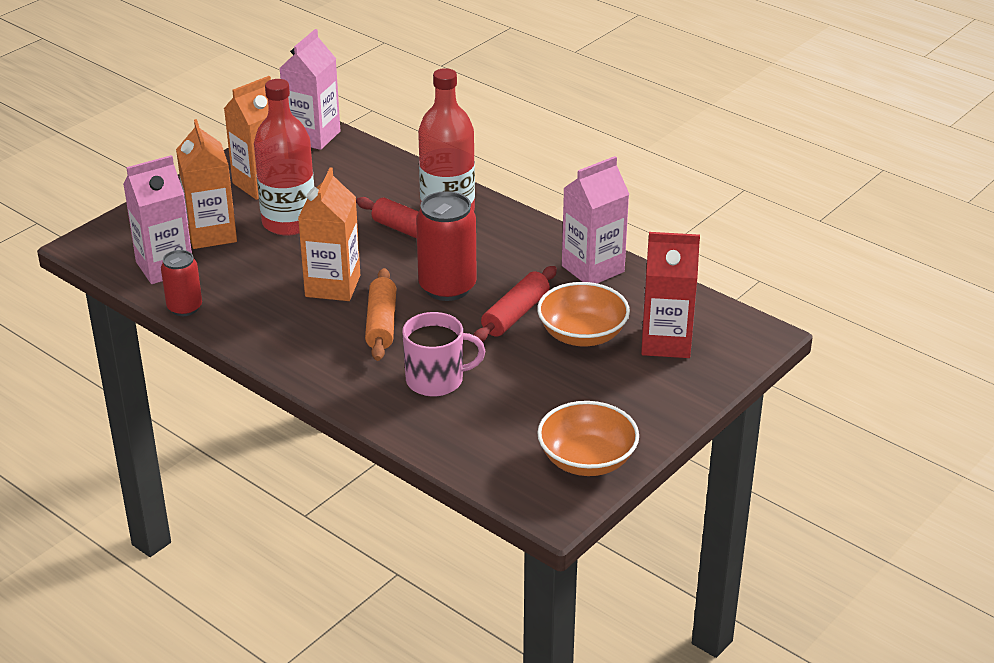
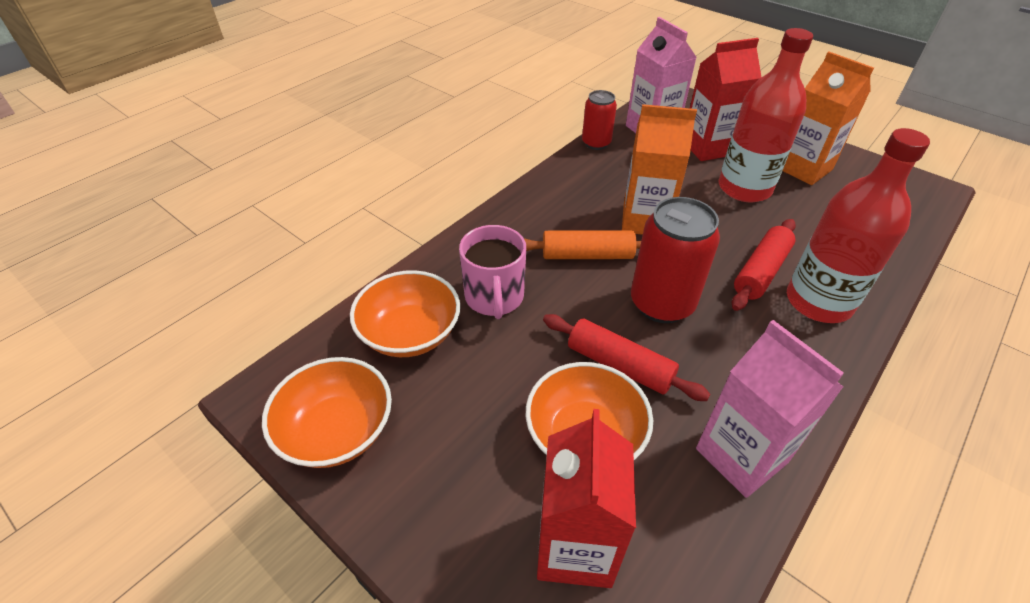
camera: 90 degrees right, 10 degrees up
(211, 234) = (708, 148): orange carton -> red carton
(313, 136) = (914, 195): pink carton -> none
(481, 429) = (410, 333): none -> orange bowl

